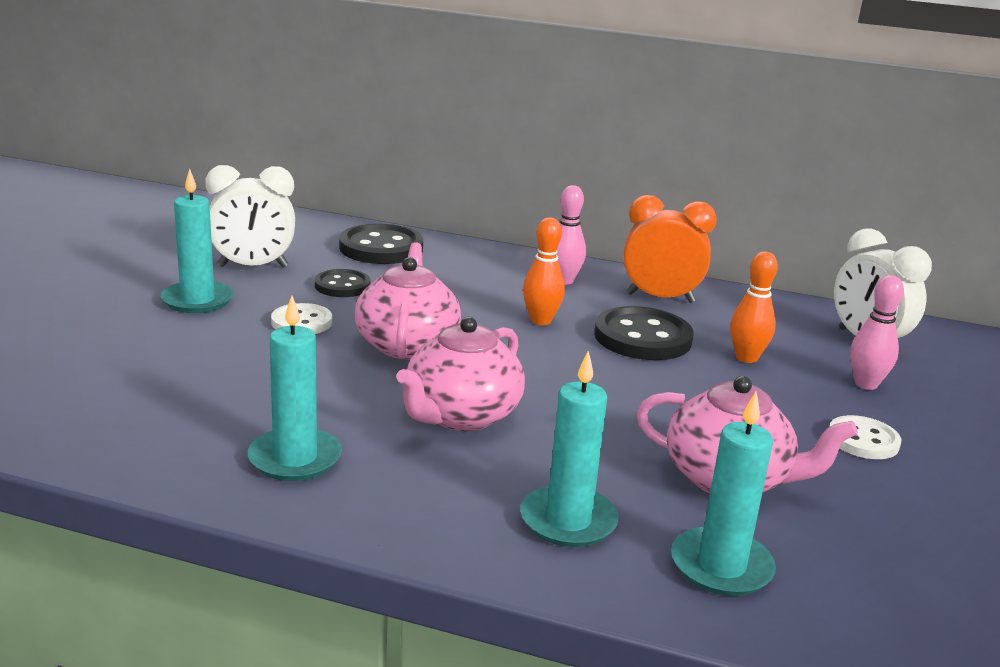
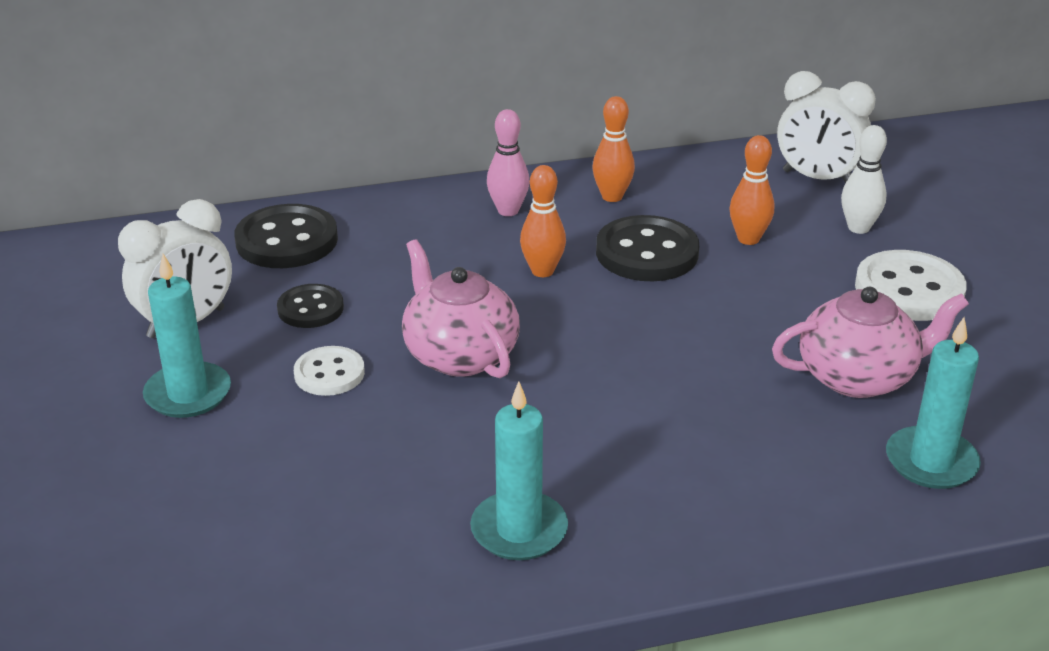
camera: 30 degrees left, 10 degrees up
(461, 415) = (598, 414): pink teapot -> none
(568, 521) = (792, 477): turquoise candle -> none
(660, 298) = (612, 197): orange clock -> orange bowling pin
(863, 440) = (909, 290): white button -> white button, size x1.66
(866, 384) = (858, 228): pink bowling pin -> white bowling pin

